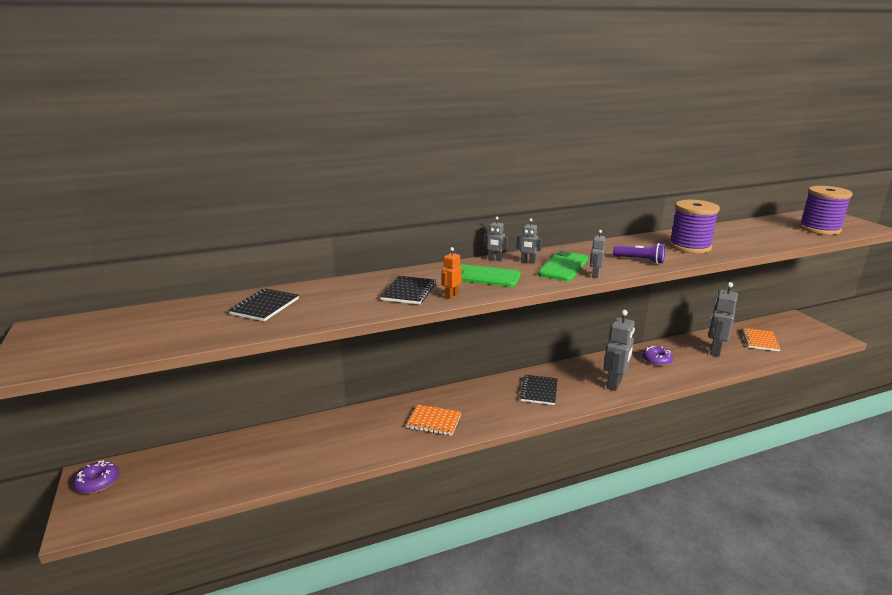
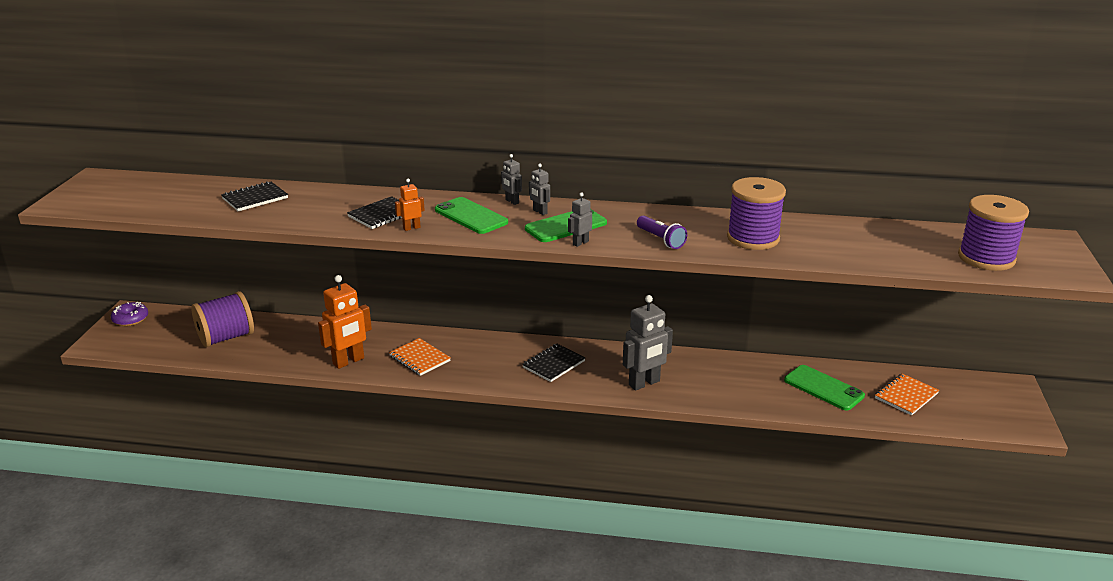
camera: 30 degrees right, 5 degrees up
(230, 464) = (226, 337): none -> purple spool
(376, 445) = (349, 361): none -> orange robot
(656, 360) = (731, 375): purple donut -> none
(715, 350) = (823, 388): grey robot -> green phone

